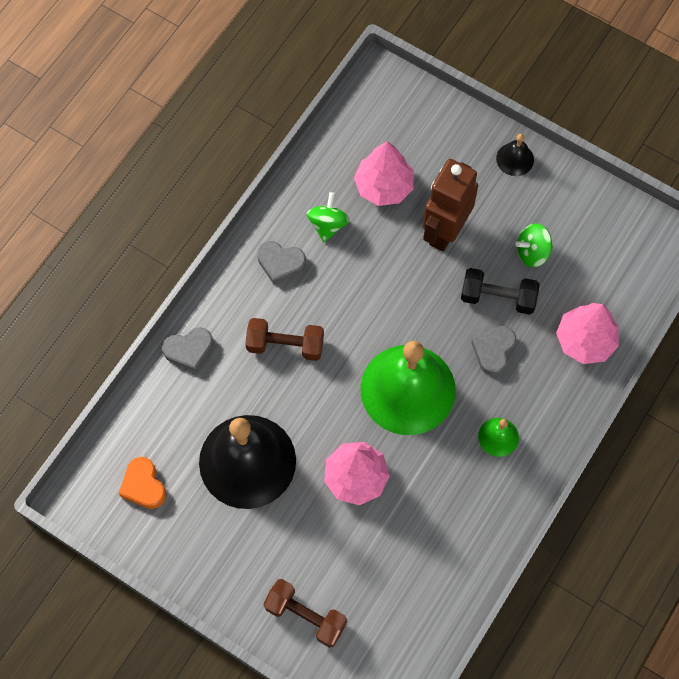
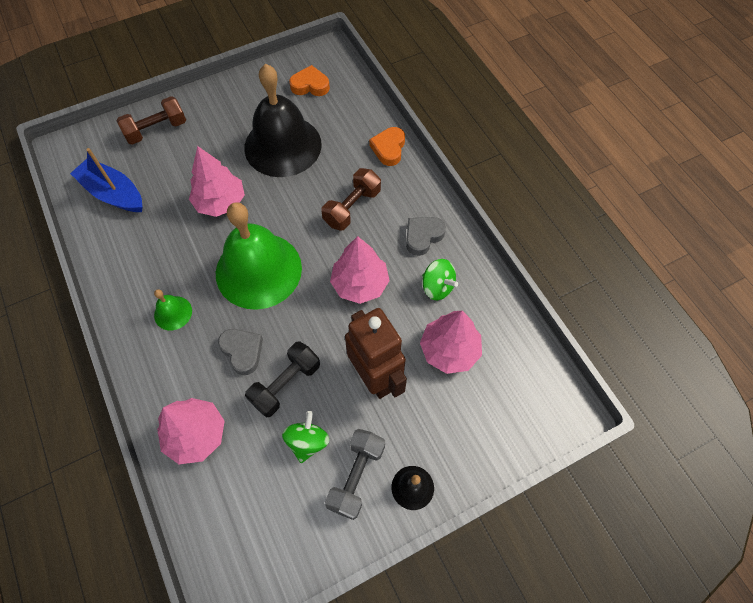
camera: 120 degrees right, 5 degrees down
(189, 350) = (388, 148): grey heart -> orange heart
(365, 291) = (360, 284): none -> pink tree
(412, 597) = (113, 193): none -> blue boat
(534, 202) = (356, 476): none -> grey dumbbell

